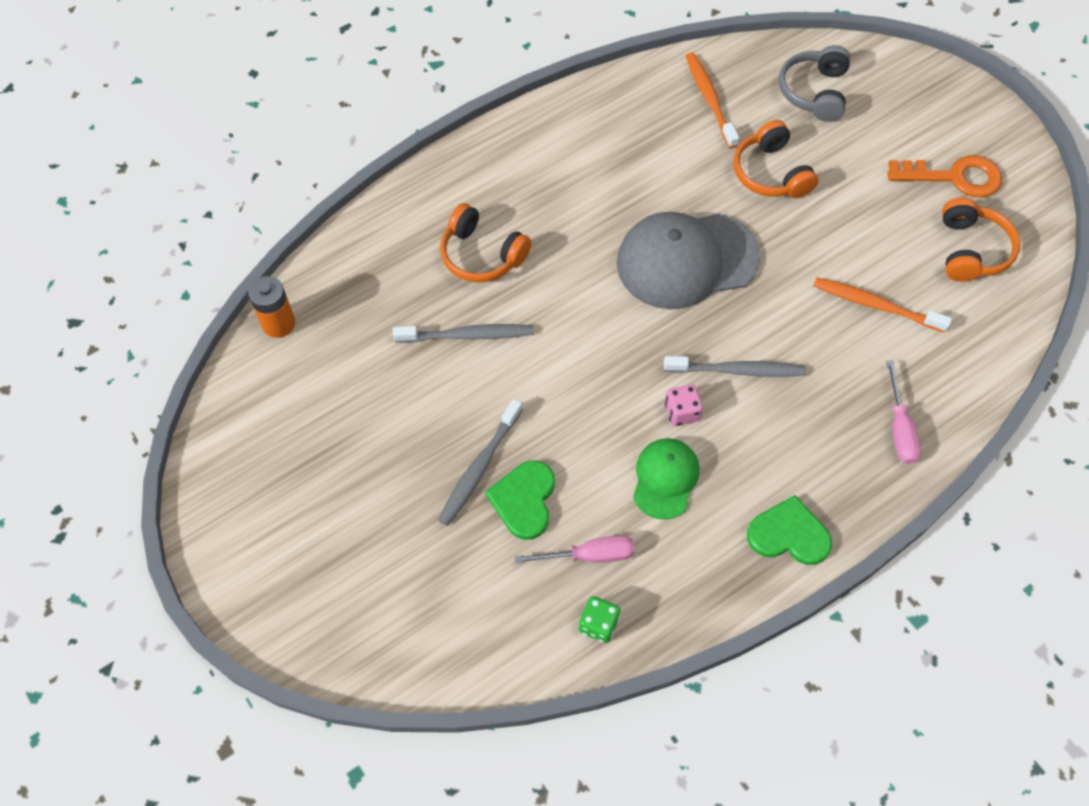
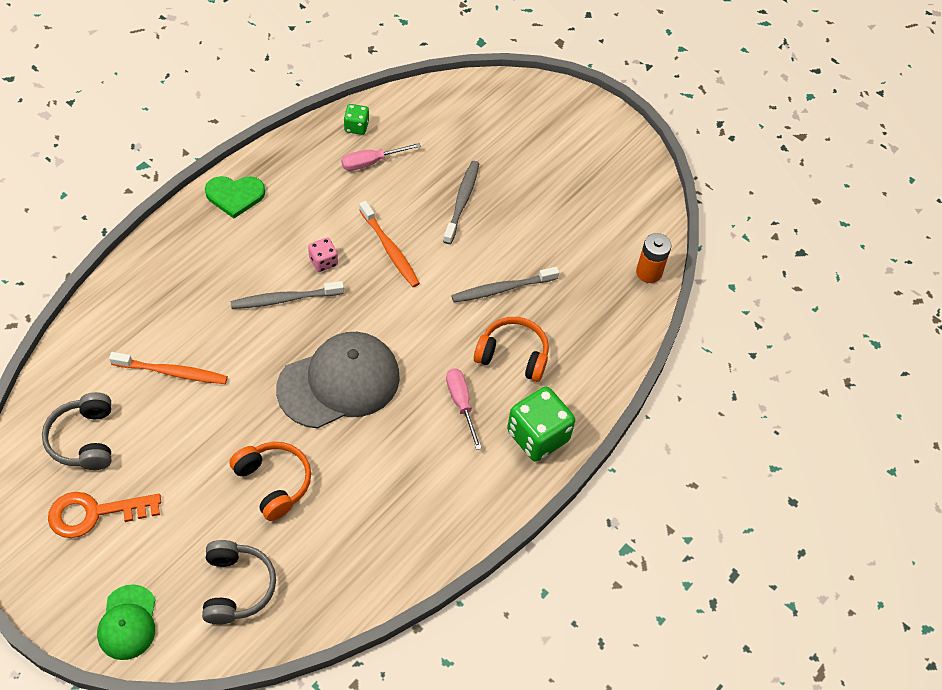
camera: 160 degrees right, 5 degrees down
(484, 168) = (538, 436): none -> green dice
(524, 500) = (424, 187): green heart -> none
(665, 479) = (328, 216): green cap -> green cap (128, 622)
(709, 100) = (343, 555): orange toothbrush -> orange toothbrush (389, 249)
(899, 428) = (153, 278): pink screwdriver -> pink screwdriver (461, 404)
(971, 250) = (84, 439): orange headphones -> grey headphones

